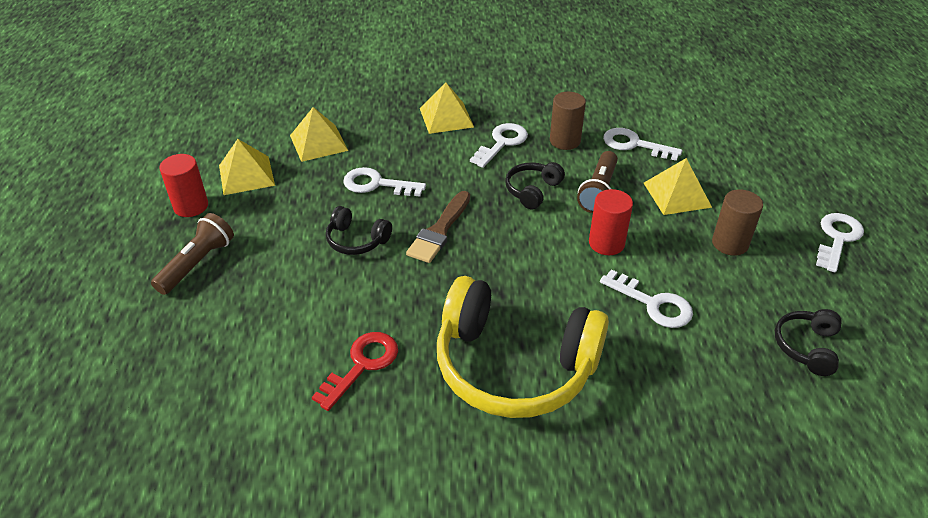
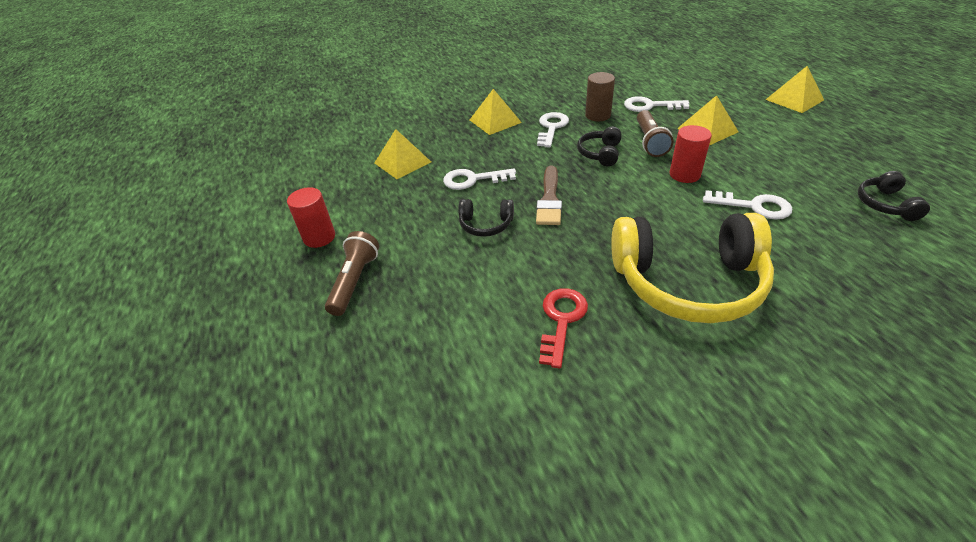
camera: 15 degrees left, 0 degrees up
(246, 175) = (355, 201): yellow pyramid -> yellow pyramid (794, 99)
(730, 243) = (771, 151): brown cylinder -> none
(837, 238) = (839, 130): white key -> none

